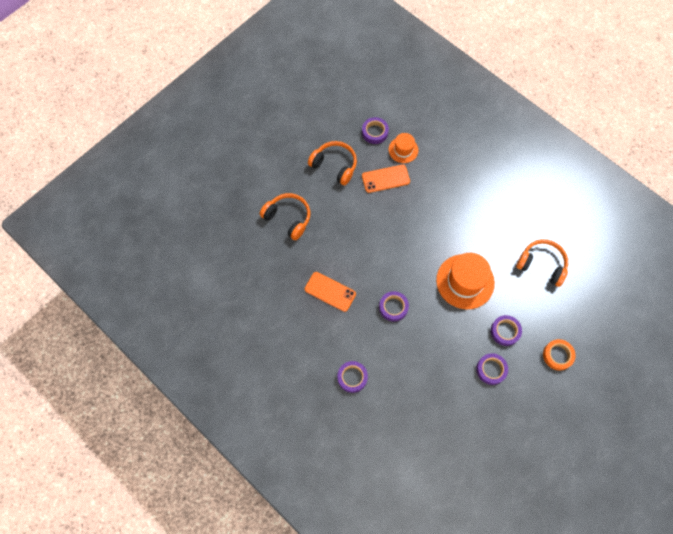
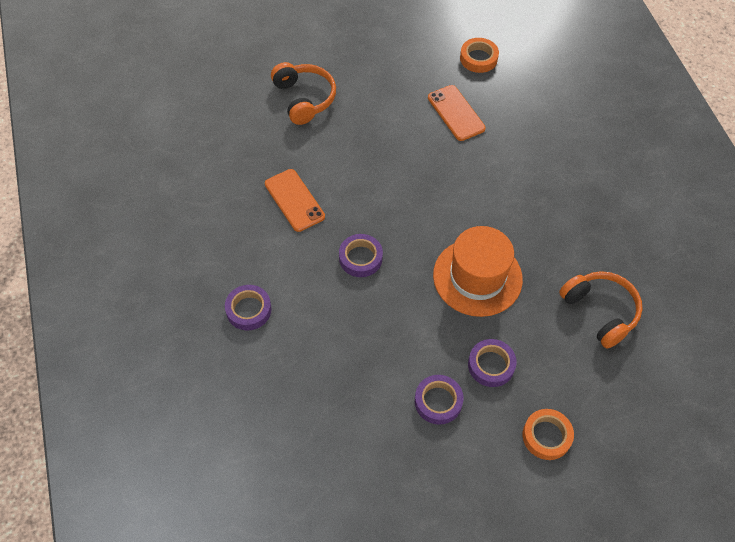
camera: 30 degrees right, 10 degrees down
(334, 165) = (402, 70): orange headphones -> none
(375, 132) = (478, 58): purple tape -> orange tape
(385, 179) = (456, 113): orange phone -> orange phone turned 45 degrees clockwise
(403, 150) = (501, 92): orange hat -> none

